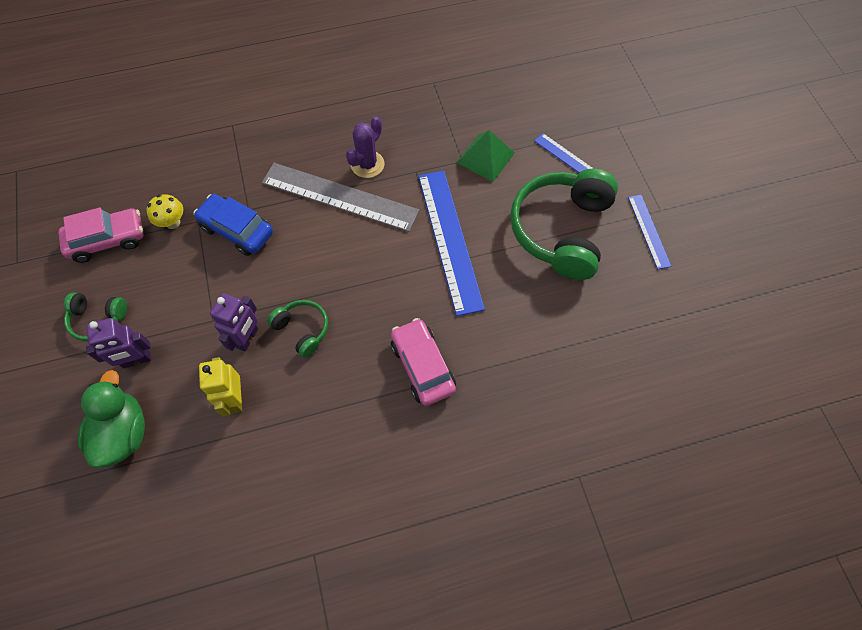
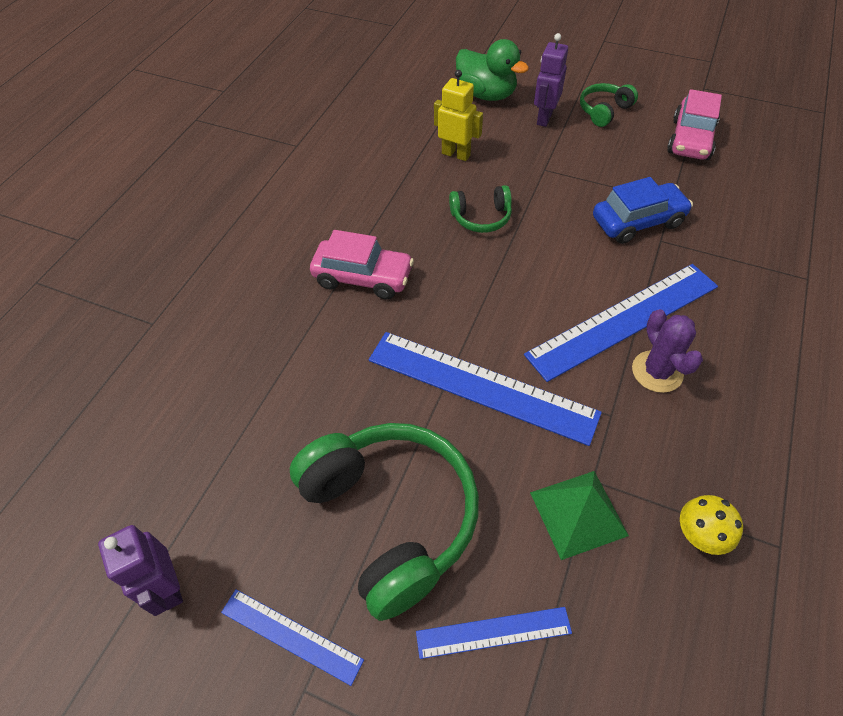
camera: 130 degrees right, 10 degrees down
(172, 222) = (682, 184): yellow mushroom -> yellow mushroom (699, 536)
(247, 338) = (506, 182): purple robot -> purple robot (168, 587)
(339, 196) = (623, 320): grey ruler -> blue ruler

